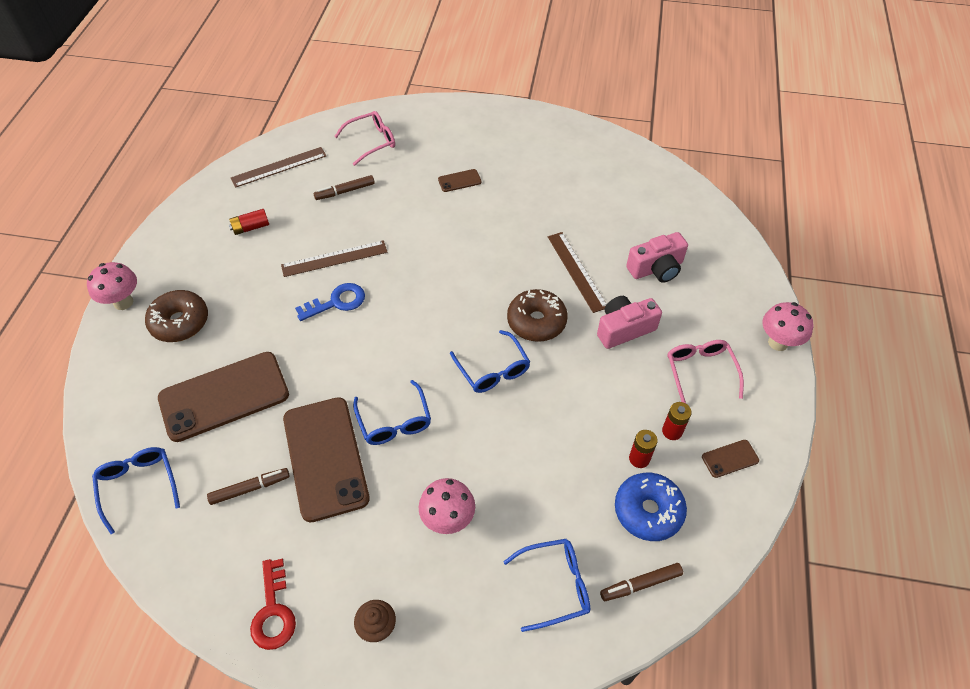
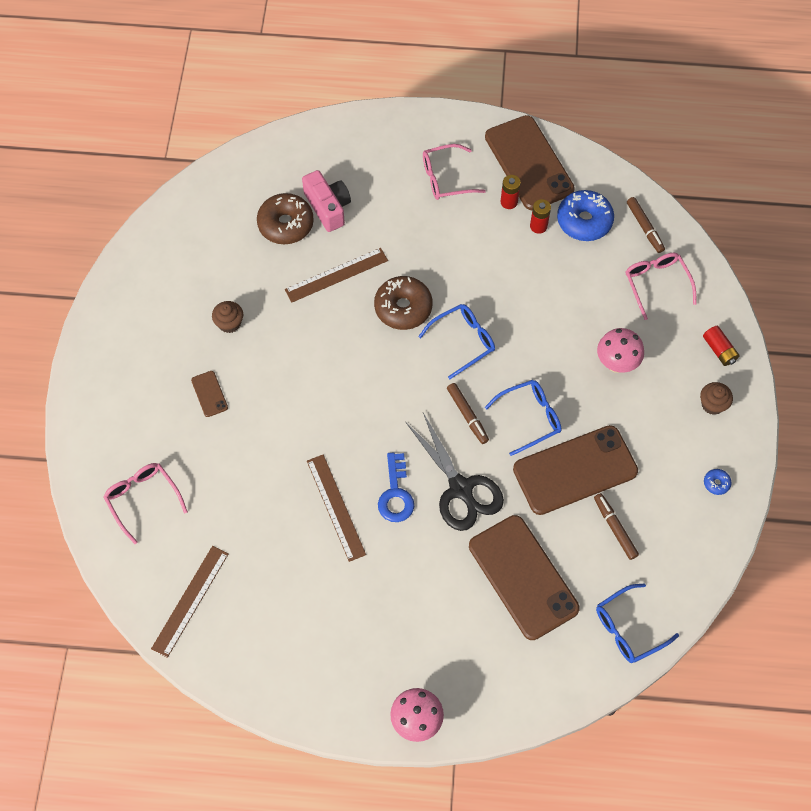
camera: 95 degrees left, 10 degrees up
(180, 322) = (438, 649): brown donut -> brown donut (286, 224)
(251, 227) = (294, 609): red battery -> red battery (719, 350)
(273, 611) = (716, 483): red key -> blue donut
(279, 167) = (190, 600): brown ruler -> brown ruler turned 60 degrees clockwise
(329, 353) = (460, 488): none -> black scissors
(336, 302) = (396, 494): blue key -> blue key turned 150 degrees counterclockwise
(345, 191) = (230, 515): brown marker -> brown marker (467, 415)
(528, 194) = (229, 323): none -> brown cupcake
(555, 585) = (656, 284): blue glasses -> pink glasses
(624, 329) = (404, 235): pink camera -> none
(730, 458) = (528, 163): brown phone -> brown phone, size x2.41
(778, 342) = (408, 119): pink mushroom -> none

